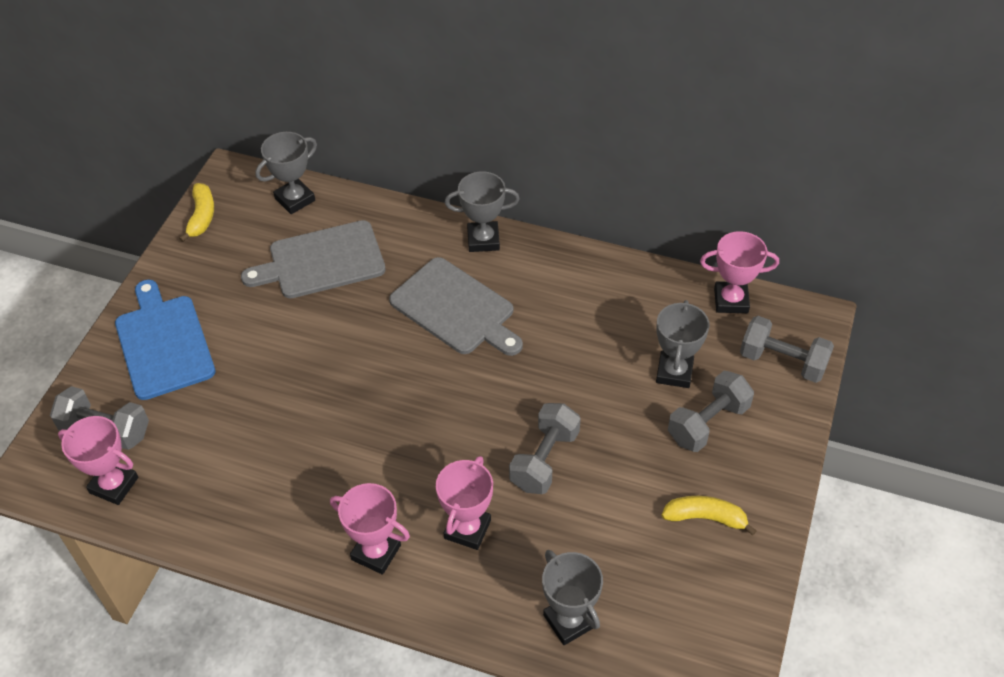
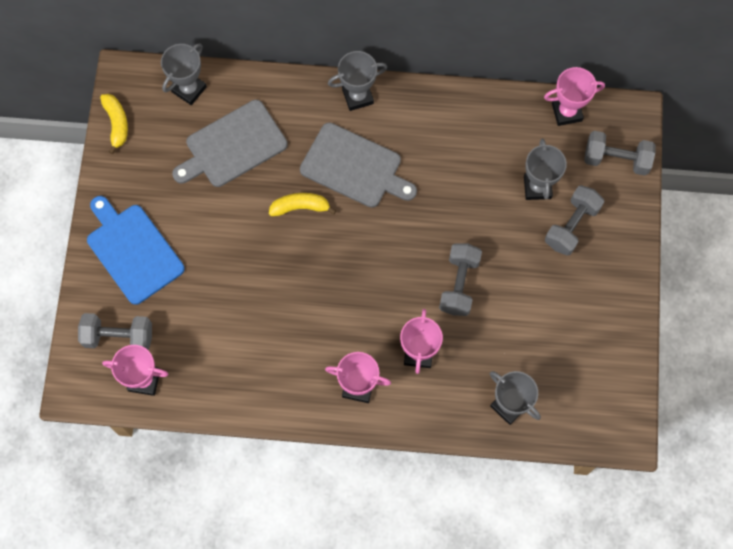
camera: 15 degrees left, 20 degrees up
(705, 518) = (586, 304): yellow banana -> yellow banana (300, 207)

